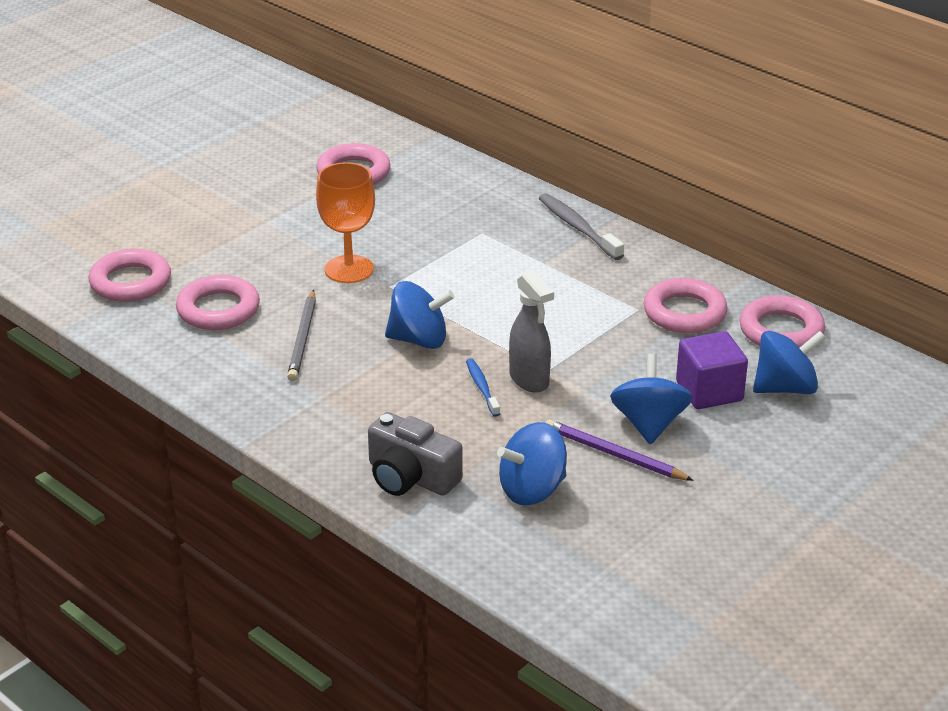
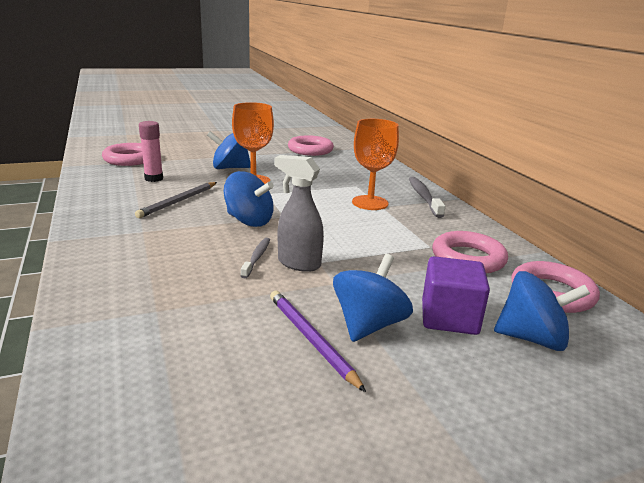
camera: 25 degrees right, 10 degrees down
(218, 309) = (154, 178): pink ring -> pink glue stick
(410, 477) = (122, 297): grey camera -> none
(482, 387) = (256, 257): blue toothbrush -> grey toothbrush
(524, 260) = (370, 203): none -> orange goblet
(529, 380) = (298, 263): grey spray bottle -> grey spray bottle turned 120 degrees clockwise
(532, 490) = (203, 342): blue spinning top -> blue spinning top (230, 168)

